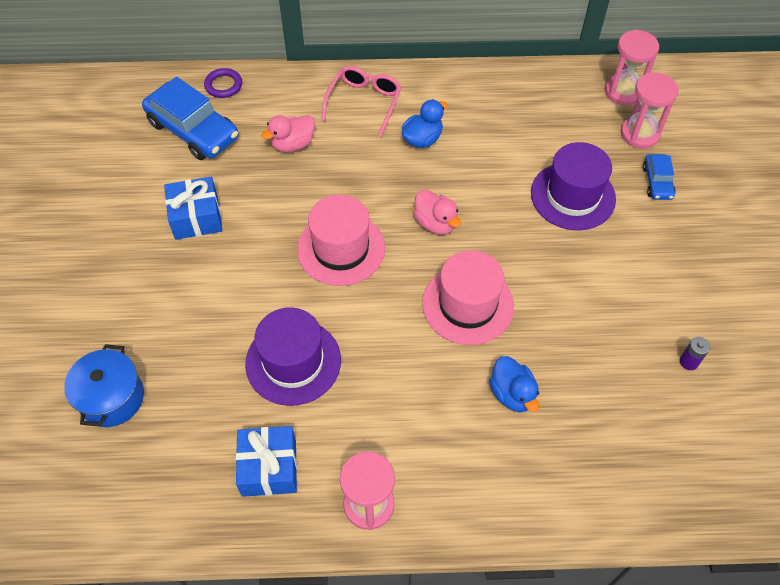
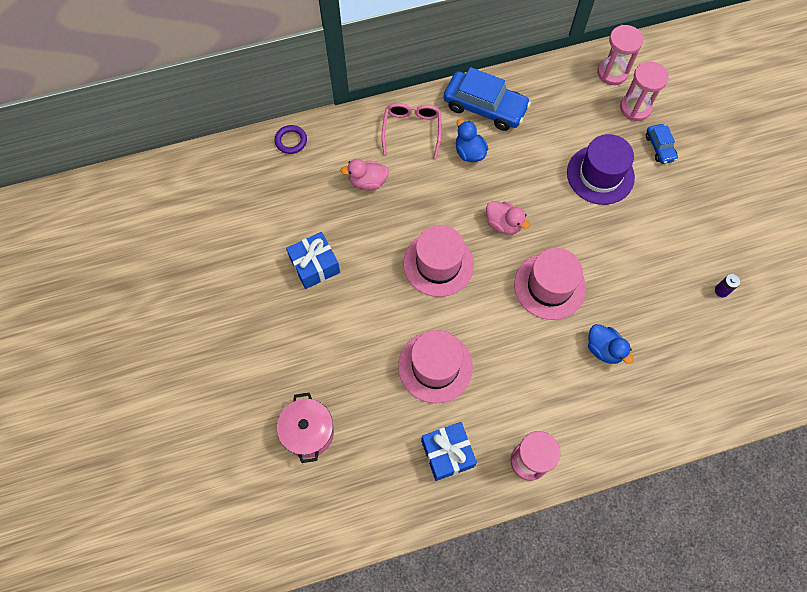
camera: 15 degrees left, 10 degrees up
(112, 398) = (308, 432): blue pot -> pink pot
(193, 130) = (282, 188): blue car -> blue car (485, 107)
(292, 144) = (368, 182): pink duck -> pink duck turned 45 degrees clockwise
(293, 362) = (435, 366): purple hat -> pink hat
(422, 139) = (469, 152): blue duck -> blue duck turned 60 degrees counterclockwise

